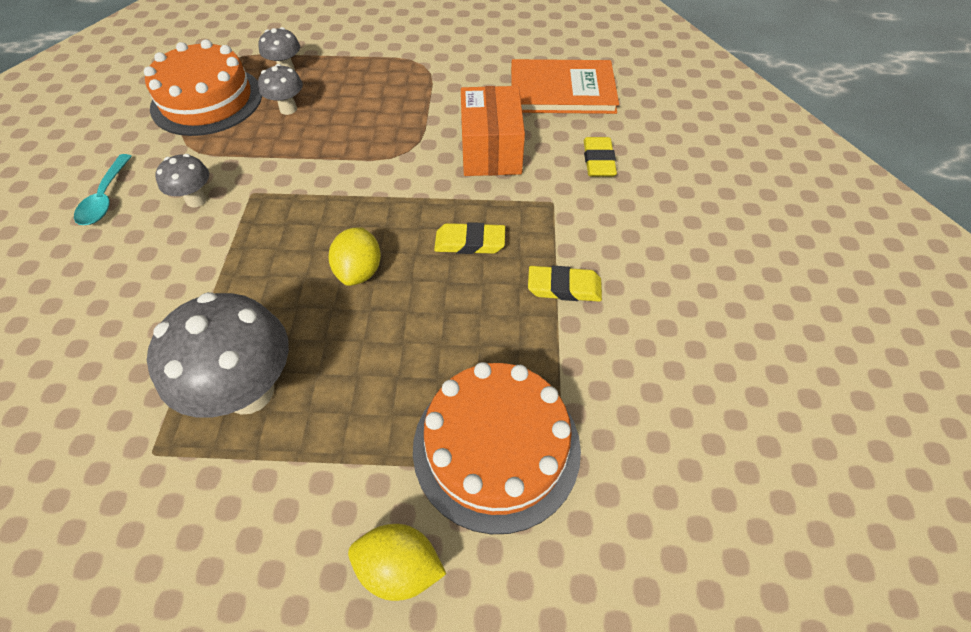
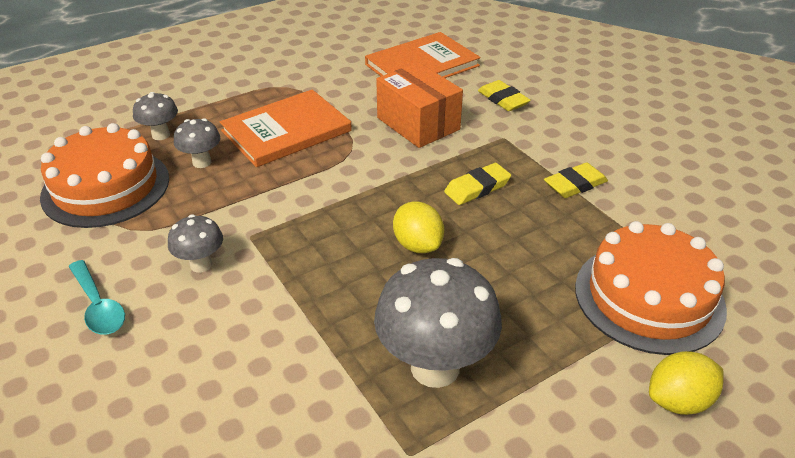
camera: 35 degrees left, 15 degrees down
(377, 108) = (286, 131): none -> orange book

